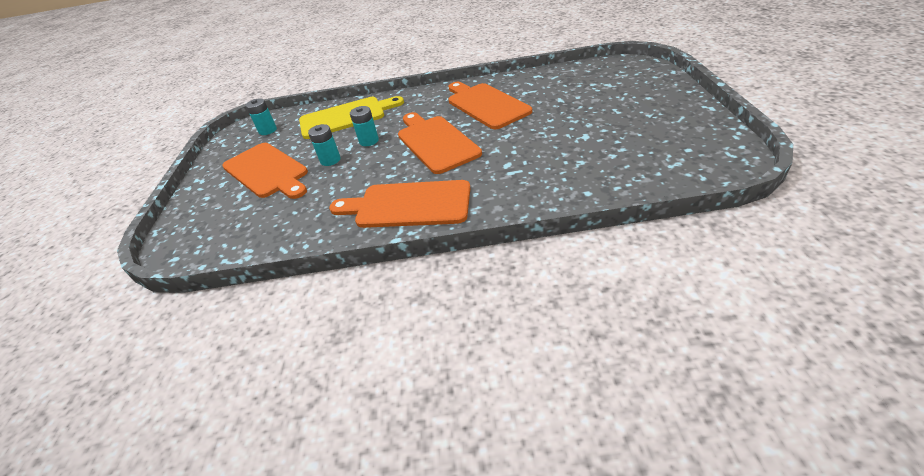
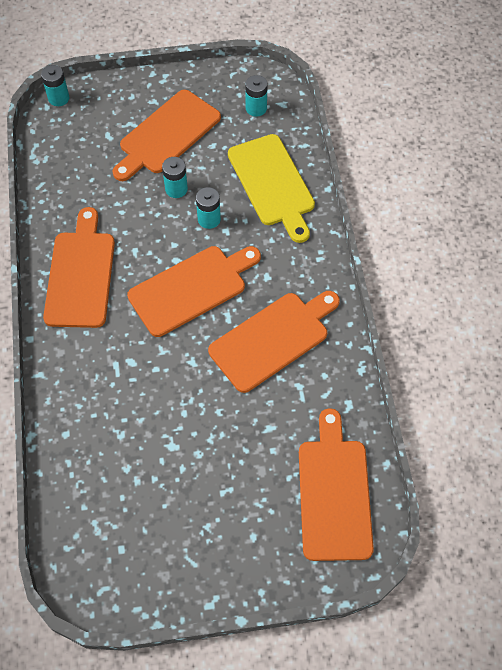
camera: 80 degrees right, 20 degrees up
(169, 249) = (59, 98): none -> turquoise battery
(603, 74) = (334, 493): none -> orange cutting board

